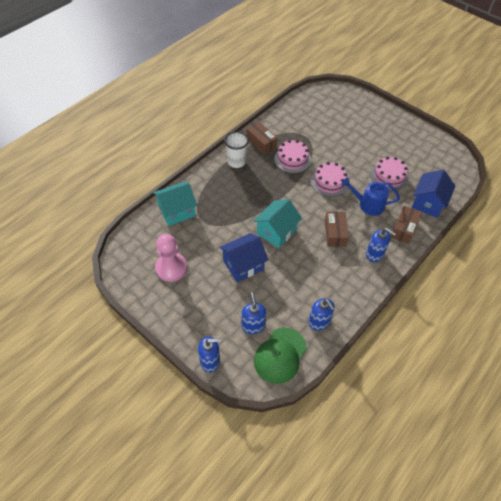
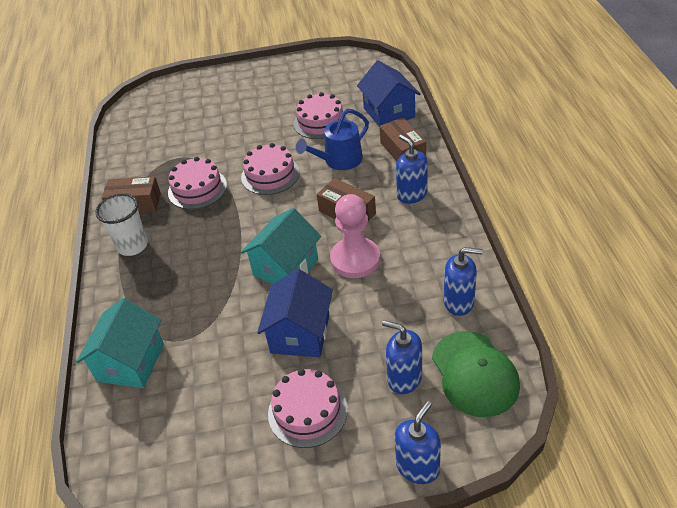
camera: 45 degrees left, 10 degrees down
(171, 268) = (218, 427): pink pawn -> pink pawn (355, 259)
(204, 297) = (307, 411): none -> pink cake
(276, 231) = (286, 267): turquoise house -> turquoise house turned 45 degrees clockwise
(374, 254) = (411, 194): blue soap dispenser -> blue soap dispenser turned 105 degrees counterclockwise

